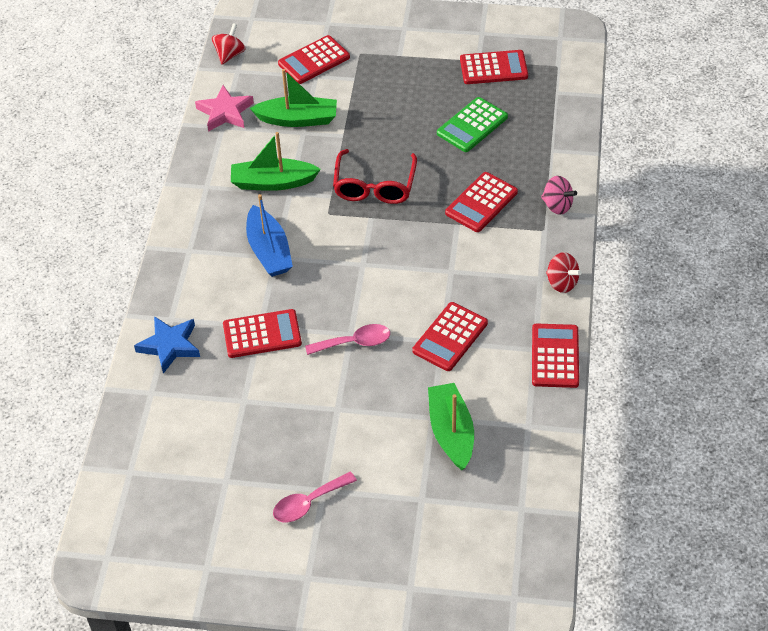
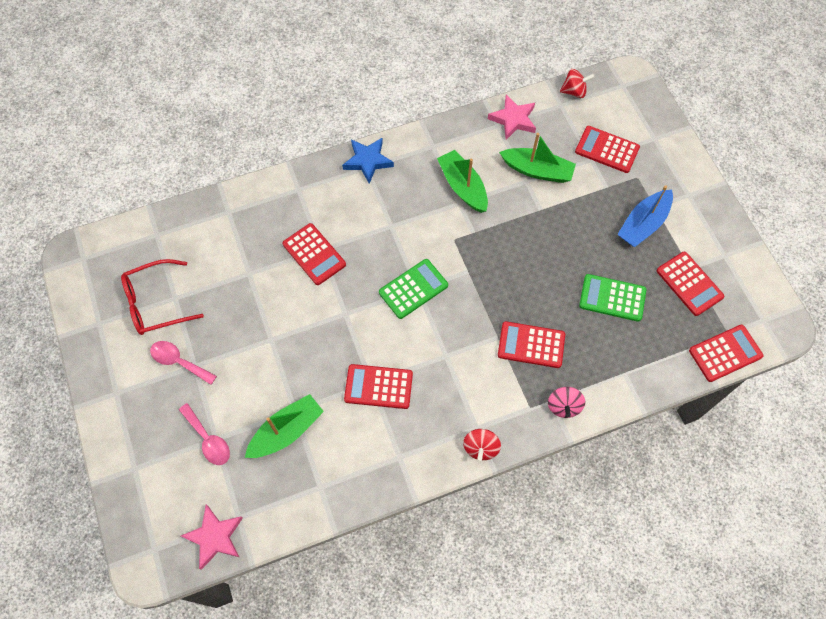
camera: 60 degrees right, 15 degrees up
(170, 346) = (274, 201): blue star -> blue star (368, 161)
(269, 251) = (394, 218): blue boat -> blue boat (643, 224)
(298, 119) = (537, 170): green boat -> green boat turned 45 degrees counterclockwise
(355, 342) = (338, 321): pink spoon -> pink spoon (208, 439)
(361, 267) = (413, 289): none -> green calculator
(374, 186) = (501, 258): red glasses -> red glasses (156, 303)
(531, 537) = (215, 537): none -> pink star
(555, 356) = (400, 476): red calculator -> red calculator (725, 353)

